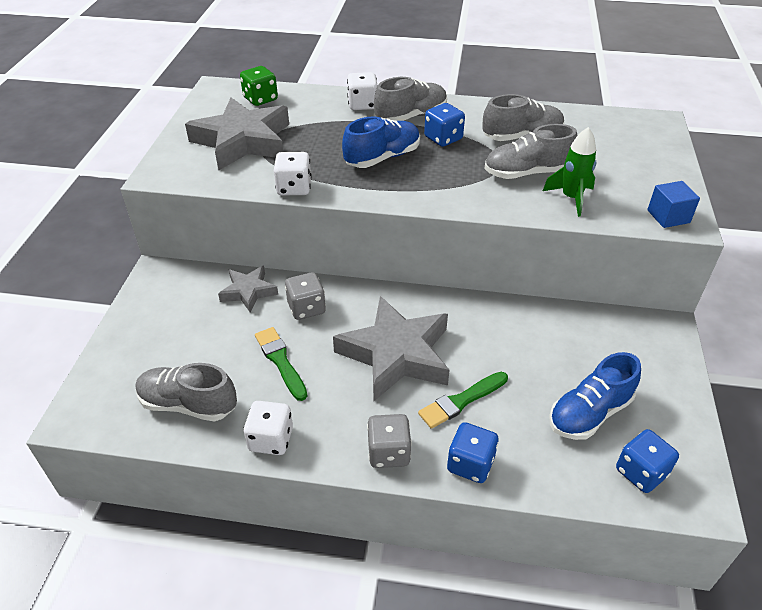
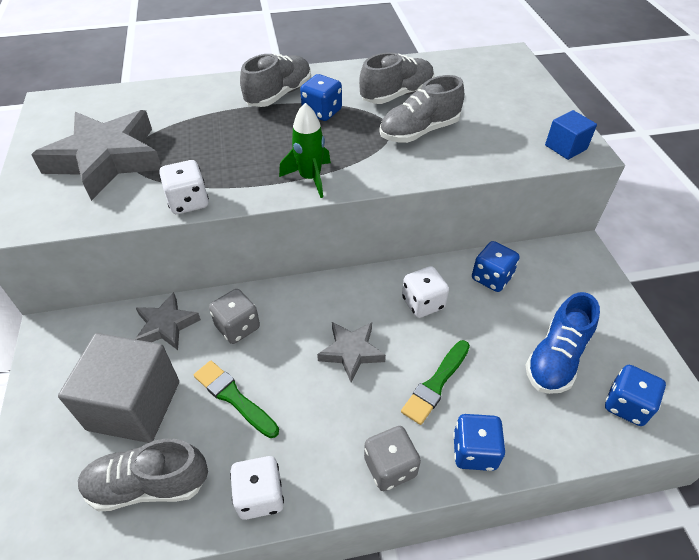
camera: 20 degrees left, 5 degrees up
(200, 344) = (134, 405): none -> grey cube
(260, 99) = (107, 106): green dice -> none
(362, 104) = (223, 92): white dice -> white dice (423, 303)
(382, 158) = (269, 146): blue shoe -> none
(396, 354) = (351, 352): grey star -> grey star, size x0.53
(560, 328) = (491, 278): none -> blue dice
(571, 198) = (472, 148): green rocket -> green rocket (310, 178)

